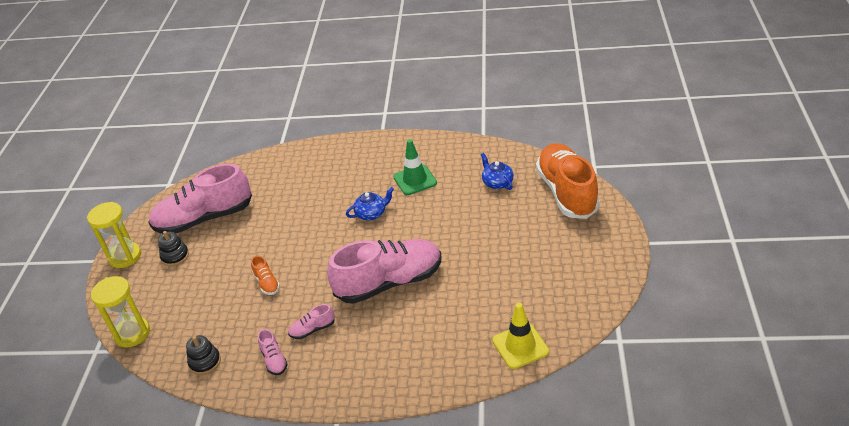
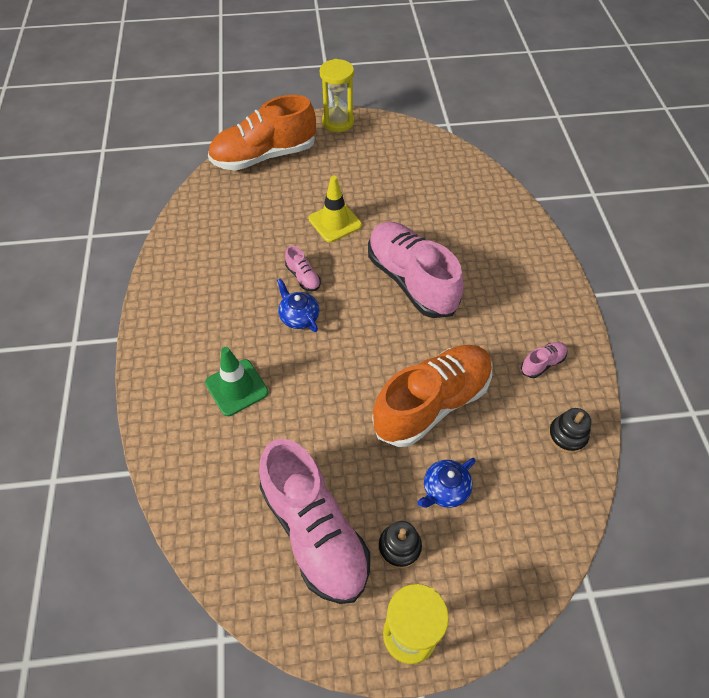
camera: 105 degrees left, 15 degrees up
(132, 333) = (551, 548): yellow hourglass -> yellow hourglass (338, 122)
(267, 283) = (432, 403): orange shoe -> orange shoe, size x2.46
(312, 329) = (492, 337): pink shoe -> pink shoe (303, 277)
(415, 180) = (236, 283): green traffic cone -> green traffic cone (236, 387)
(497, 182) = (245, 209): blue teapot -> blue teapot (445, 489)
(520, 346) = (471, 177): yellow traffic cone -> yellow traffic cone (335, 222)

